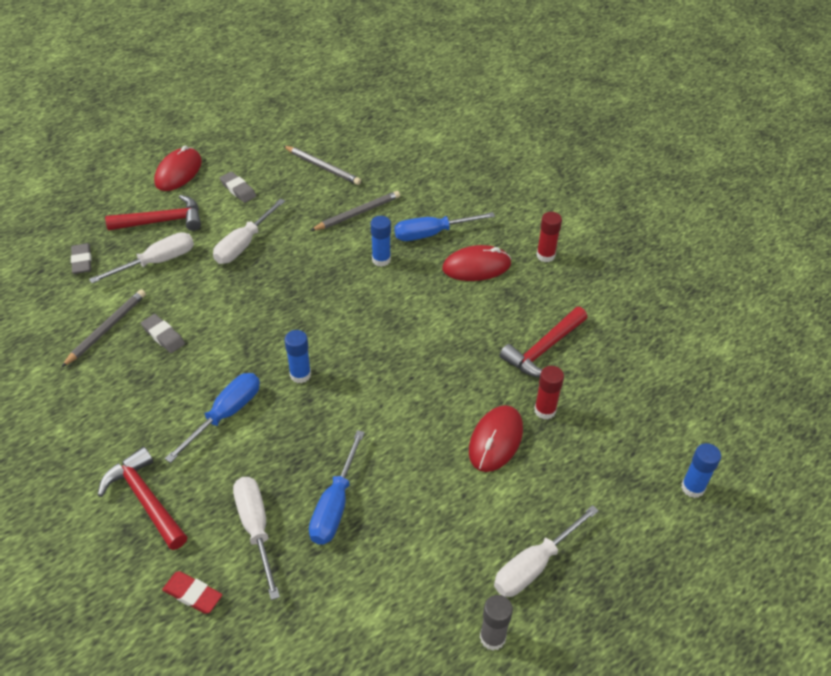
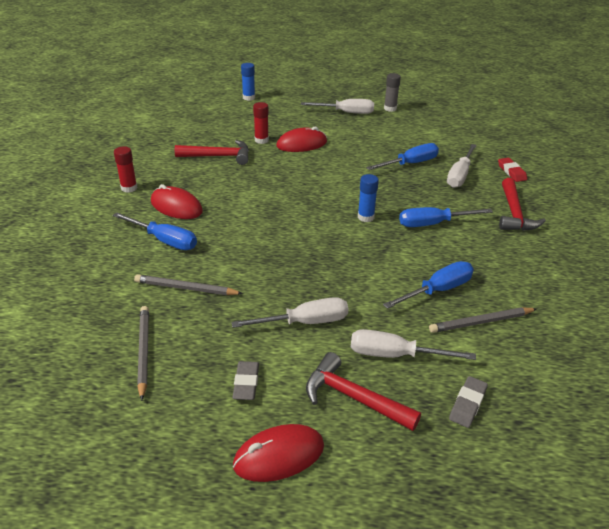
camera: 135 degrees left, 10 degrees down
(163, 336) = (437, 290): grey eraser -> blue screwdriver
(381, 260) = (224, 246): blue glue stick -> none

